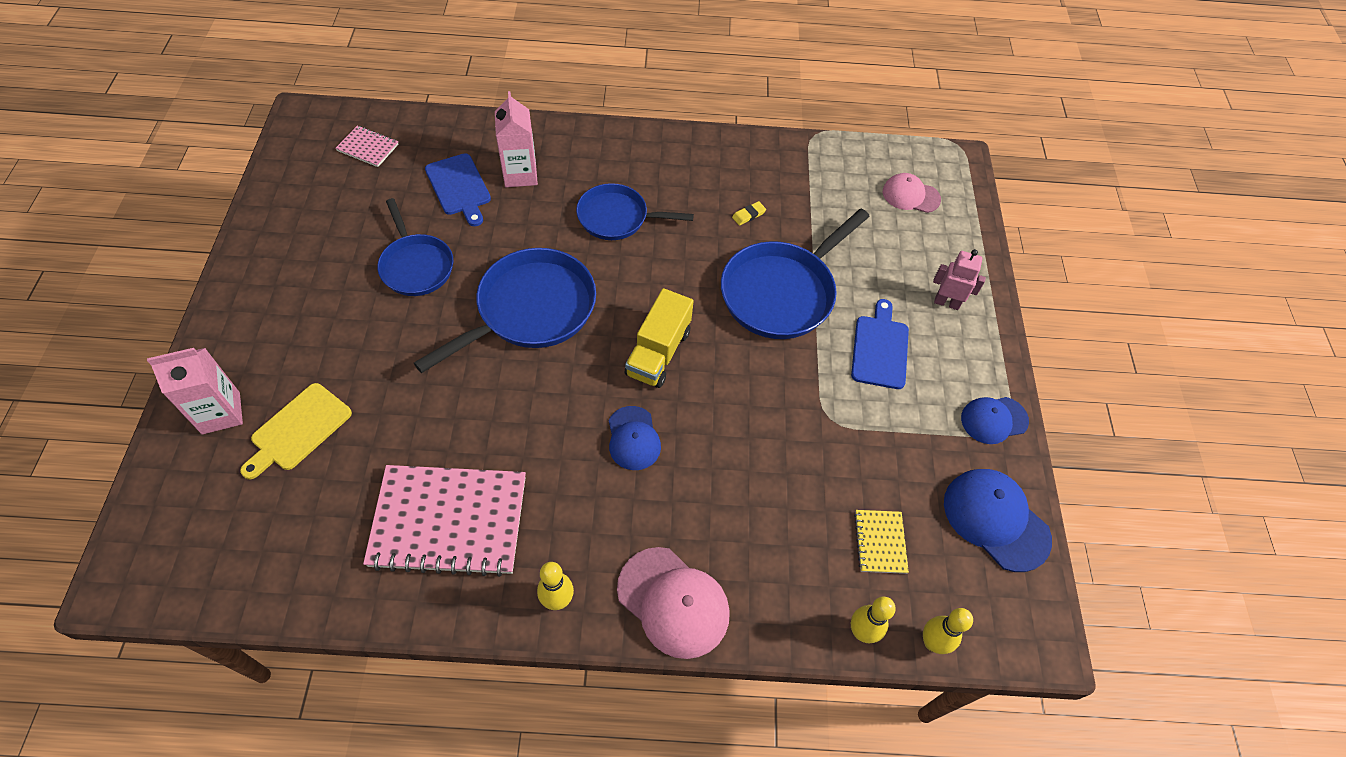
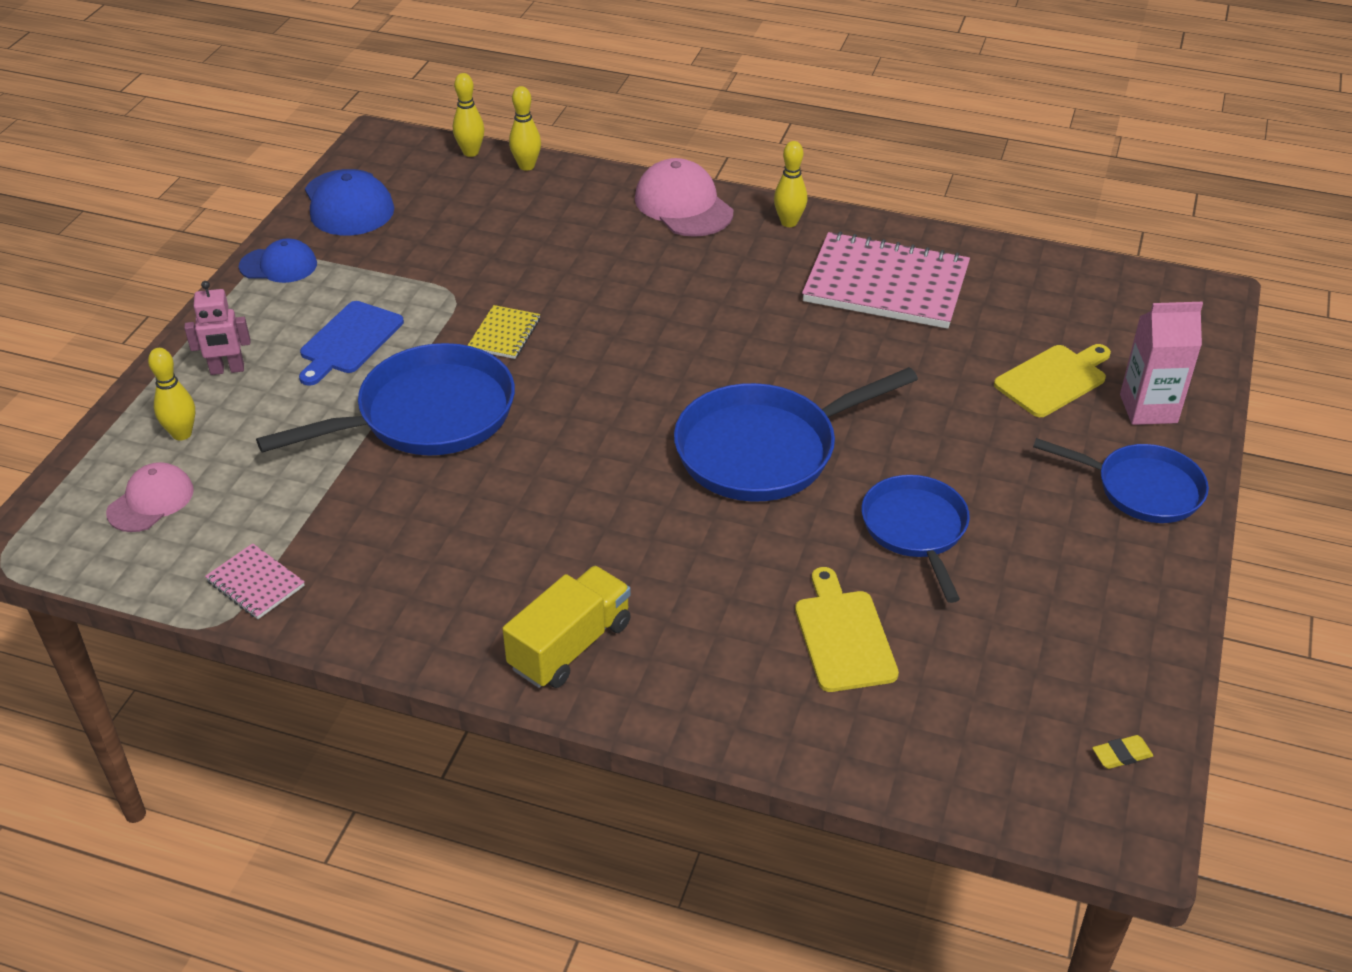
camera: 160 degrees left, 15 degrees down
(368, 148) = (998, 737): pink notebook -> pink notebook (255, 583)
(459, 187) = (843, 636): blue cutting board -> yellow cutting board
(520, 174) = (740, 640): pink carton -> none
(617, 217) = (607, 545): blue pan -> blue pan (1141, 489)
(633, 438) = (677, 313): blue cap -> none
(658, 352) = (617, 380): yellow truck -> yellow truck (570, 646)
(748, 215) = (410, 516): yellow eraser -> yellow eraser (1121, 755)
(880, 542) = (470, 208): yellow notebook -> yellow notebook (504, 334)
(910, 195) = (151, 501): pink cap -> pink cap turned 90 degrees counterclockwise
(932, 245) = (182, 434): none -> yellow bowling pin
(946, 303) = (227, 370): pink robot -> pink robot turned 45 degrees counterclockwise

